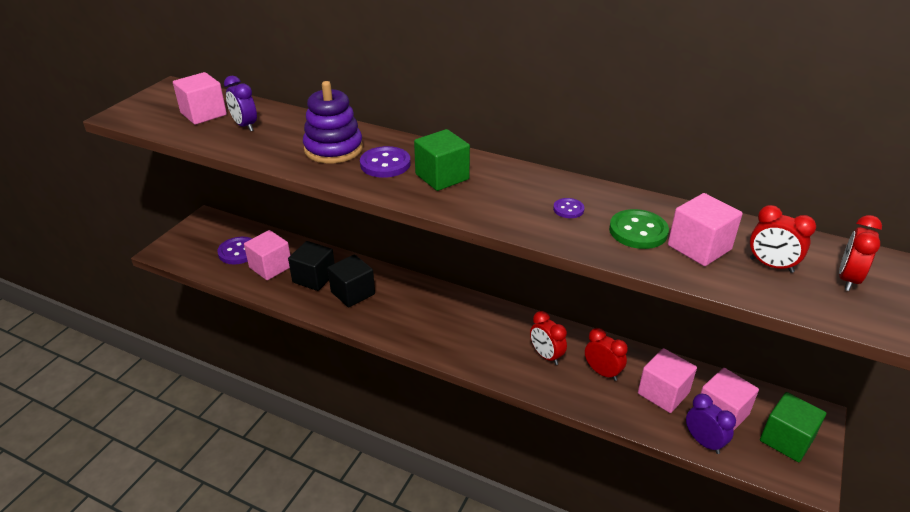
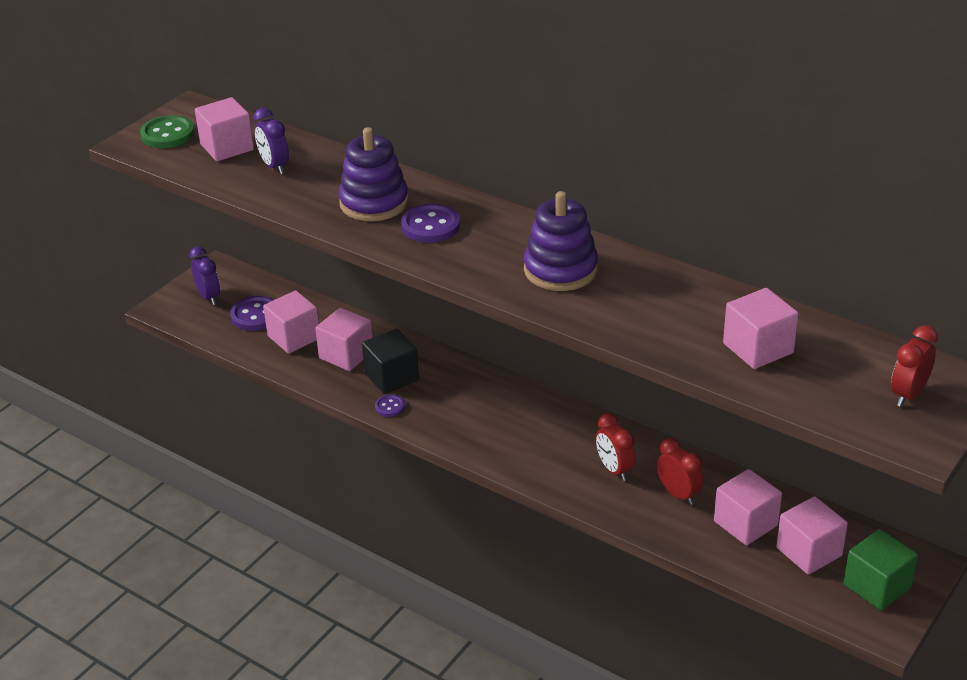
camera: 10 degrees right, 0 degrees up
(314, 278) = (346, 355): black cube -> pink cube
(442, 177) = (492, 246): green cube -> none
(505, 192) = (560, 270): none -> purple stacking toy
(568, 209) = (626, 294): purple button -> purple button (390, 407)
(638, 231) = (696, 325): green button -> green button (168, 134)
(703, 442) = (775, 579): purple clock -> purple clock (209, 297)
(771, 265) = (829, 373): red clock -> none

